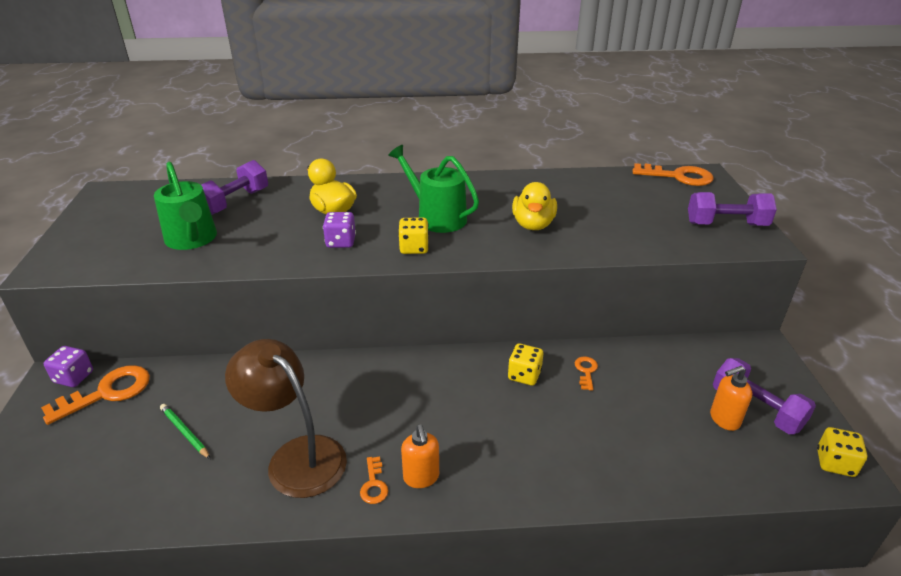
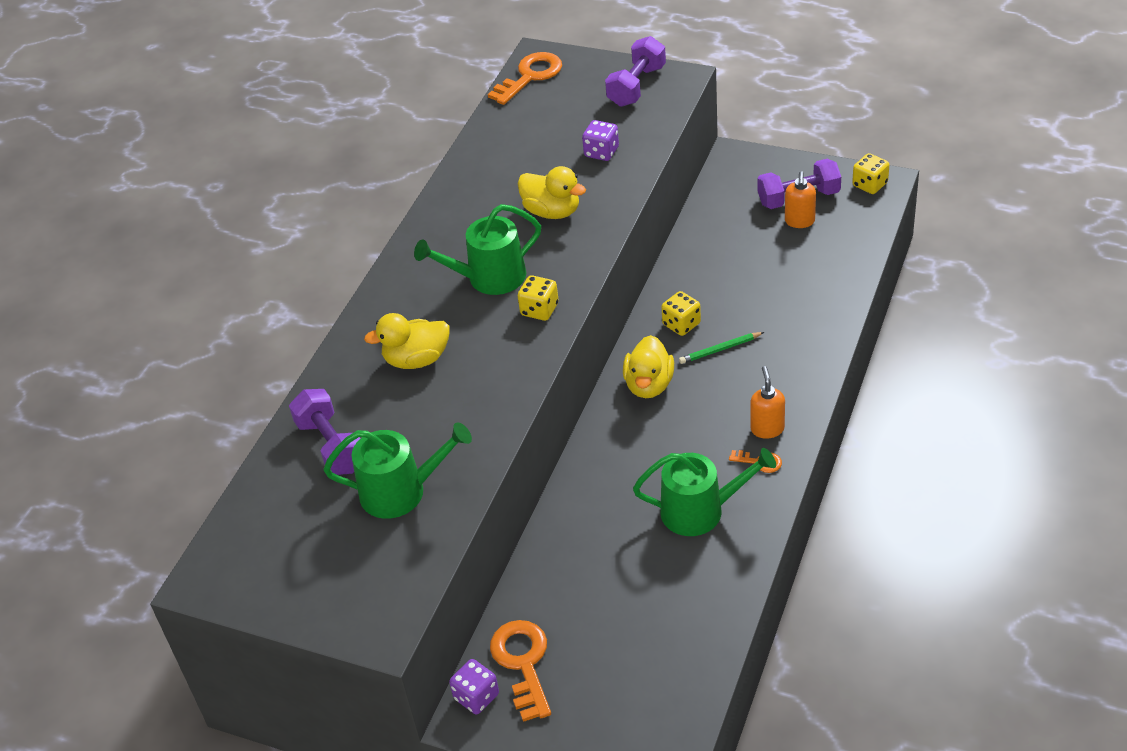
camera: 60 degrees left, 10 degrees up
(185, 432) = (623, 595): green pencil -> green pencil (720, 349)
(296, 456) = (700, 511): brown lamp -> green watering can
(341, 242) = (491, 364): purple dice -> purple dice (601, 152)
(421, 477) = (767, 429): orange soap dispenser -> orange soap dispenser turned 105 degrees counterclockwise
(439, 376) = (649, 385): none -> yellow duck
(586, 371) = (699, 281): orange key -> none

